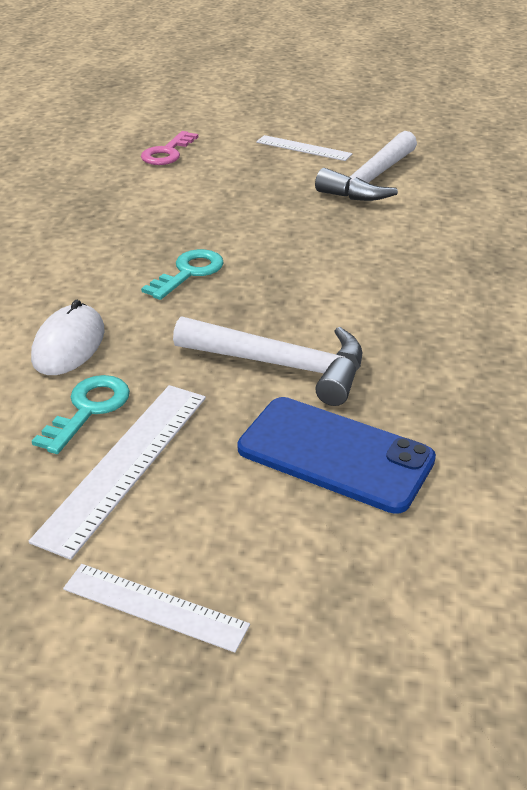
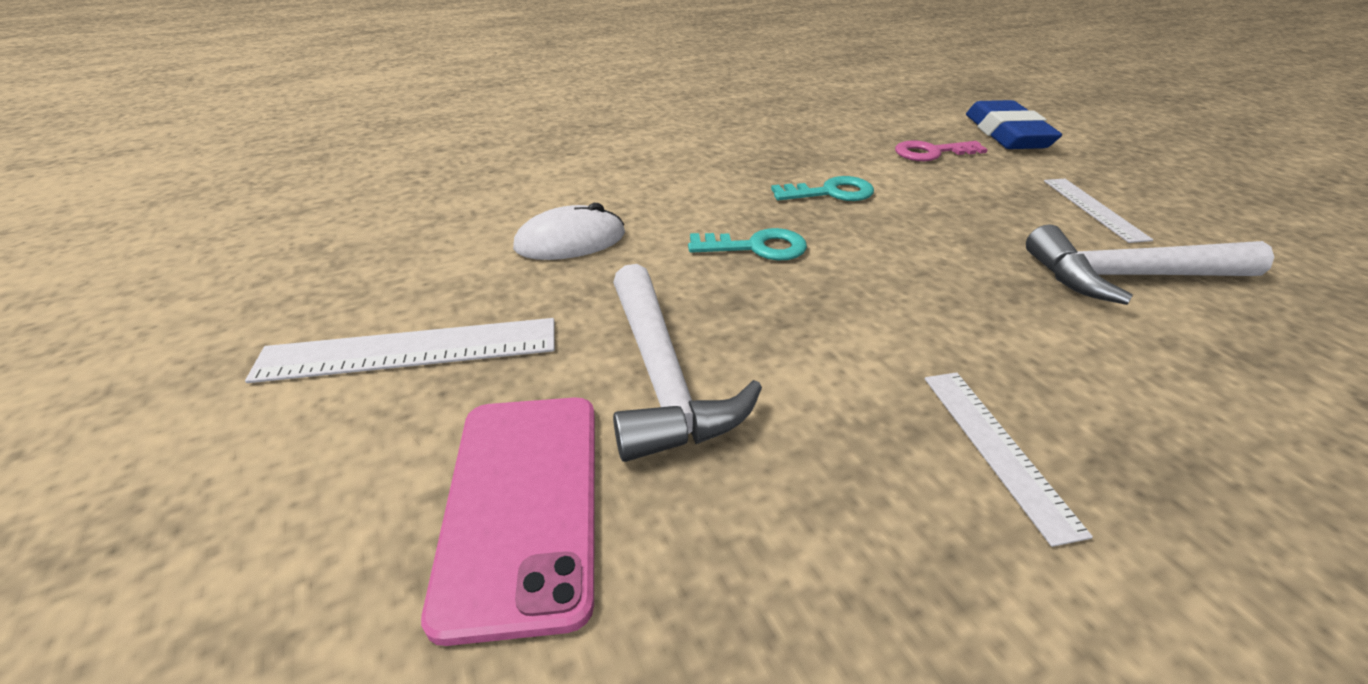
camera: 55 degrees right, 0 degrees up
(88, 409) = (482, 293): turquoise key -> turquoise key (831, 193)
(155, 606) = (180, 474): white ruler -> white ruler (997, 448)
(185, 116) = (1007, 134): none -> blue eraser
(335, 454) = (522, 504): blue phone -> pink phone

